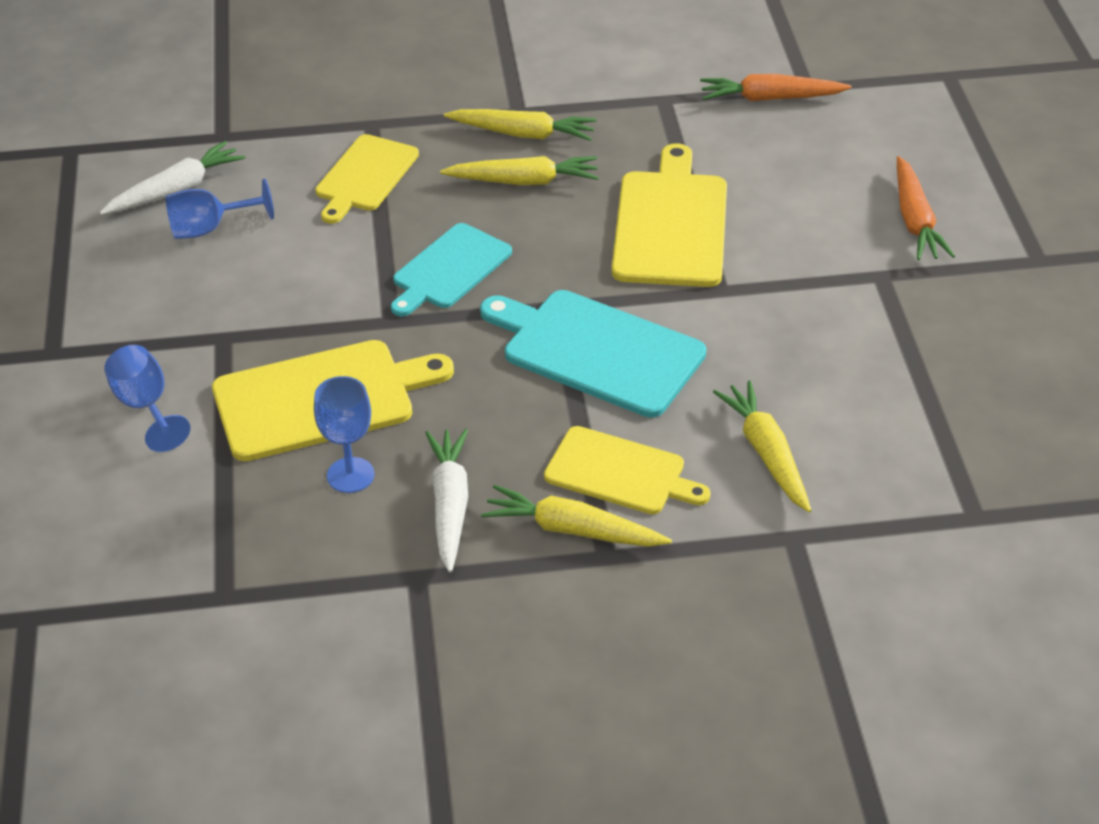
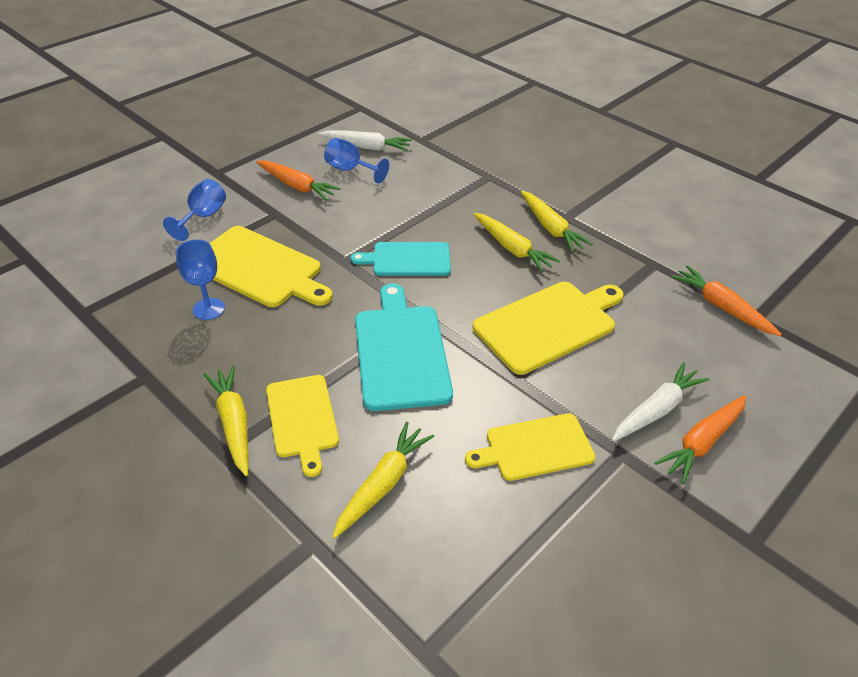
camera: 50 degrees right, 0 degrees up
(185, 292) = (297, 186): none -> orange carrot
(365, 176) = (446, 194): yellow cutting board -> yellow cutting board (534, 448)
(450, 505) = (215, 359): white carrot -> white carrot (656, 410)

